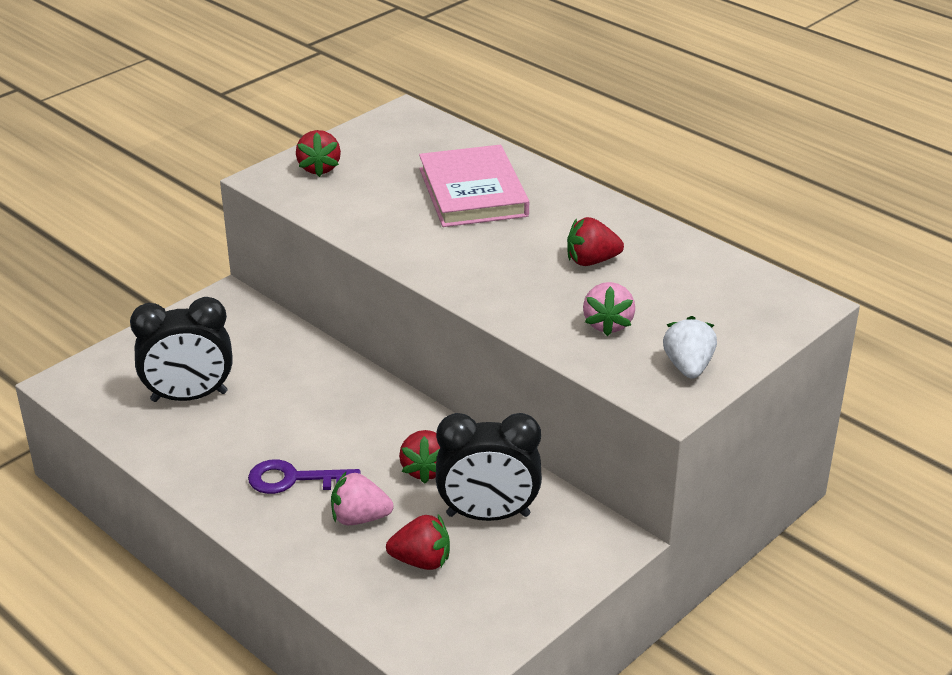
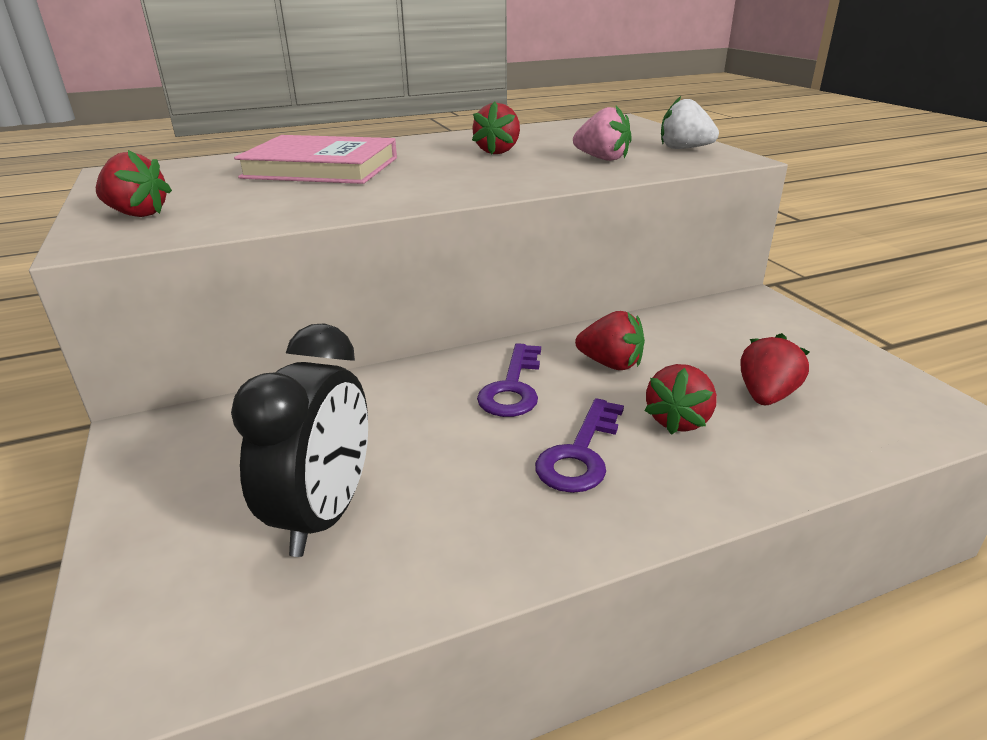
camera: 65 degrees left, 5 degrees down
(359, 518) = (678, 420): pink strawberry -> red strawberry
(360, 428) = (512, 388): none -> purple key
(488, 515) = (700, 346): black clock -> none

